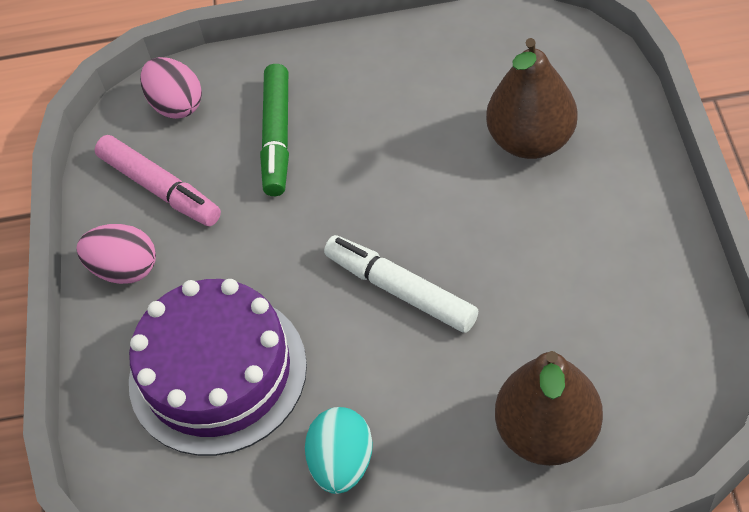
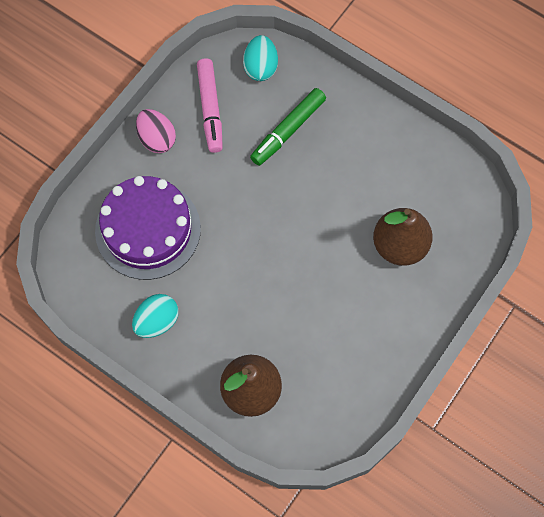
camera: 35 degrees right, 15 degrees up
(176, 105) = (260, 67): pink egg -> turquoise egg
(401, 291) = (261, 265): white marker -> none

